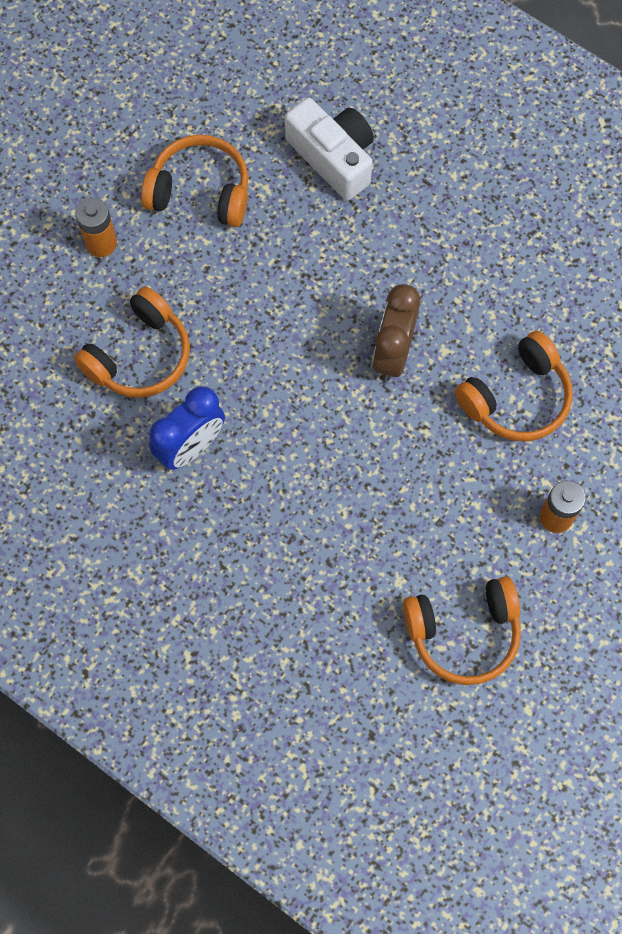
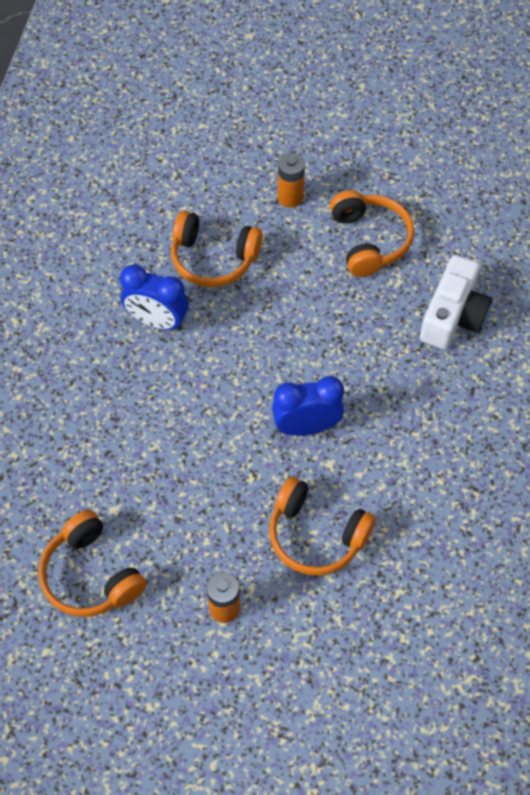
camera: 65 degrees right, 10 degrees down
(393, 353) = (306, 427): brown clock -> blue clock

